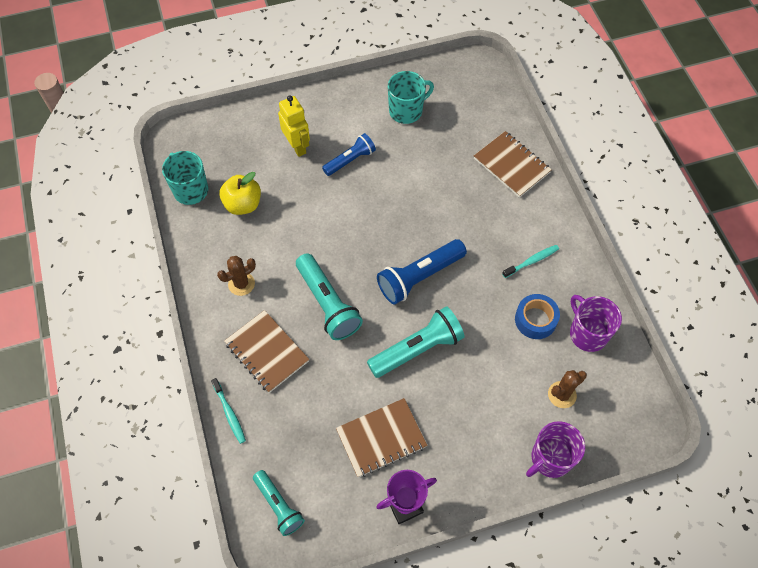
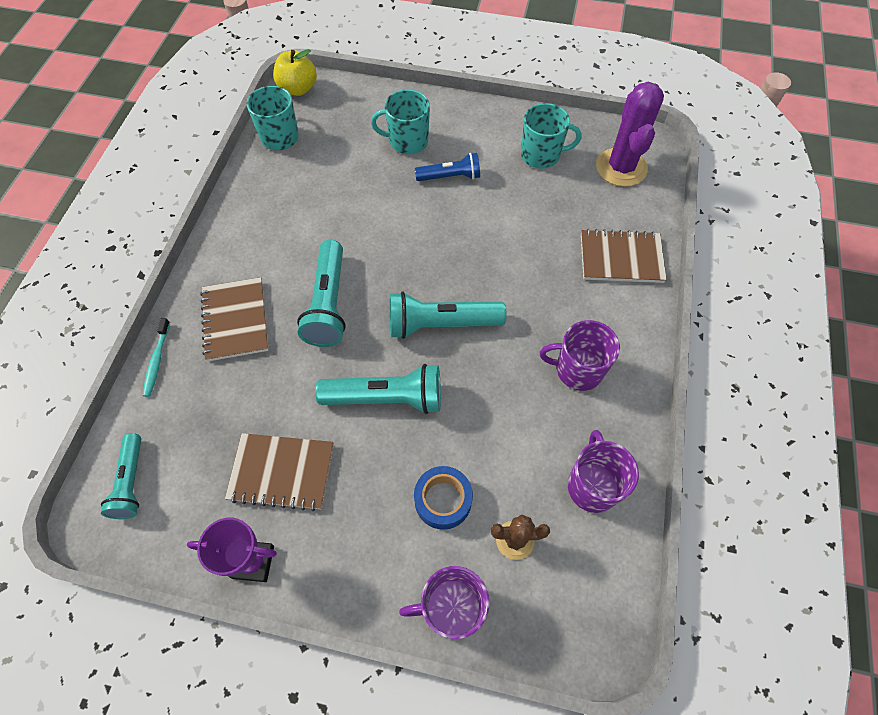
camera: 30 degrees right, 0 degrees up
(241, 284) = (261, 243): brown cactus -> none
(243, 204) = (317, 171): yellow apple -> yellow apple (298, 89)
(297, 146) = (407, 141): yellow robot -> turquoise mug
(419, 277) = (441, 324): blue flashlight -> turquoise flashlight
(470, 94) = (621, 167): none -> purple cactus
(511, 165) = (621, 258): brown notebook -> brown notebook turned 75 degrees counterclockwise
(531, 261) = (577, 370): turquoise toothbrush -> purple mug
(535, 320) = (539, 436): blue tape -> blue tape (443, 500)

